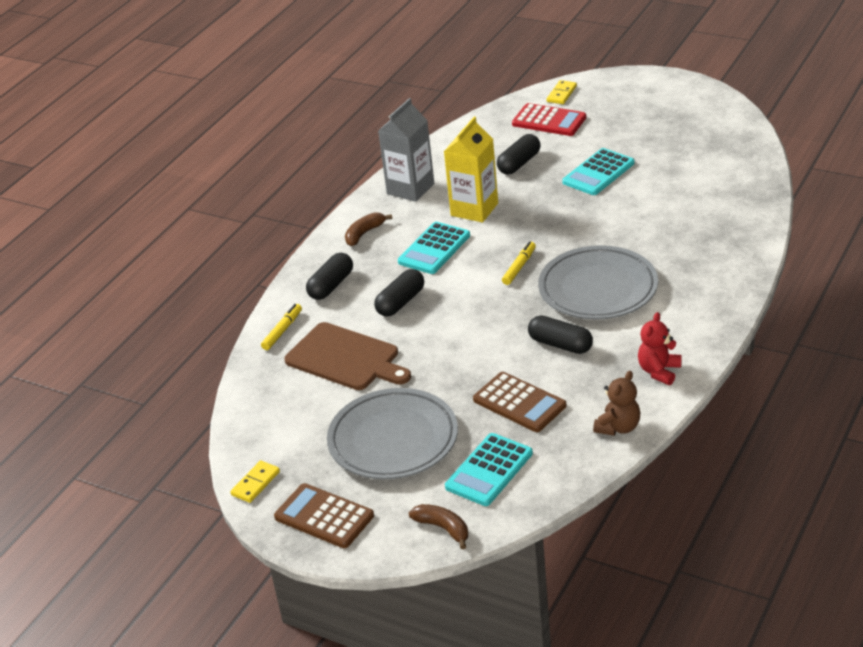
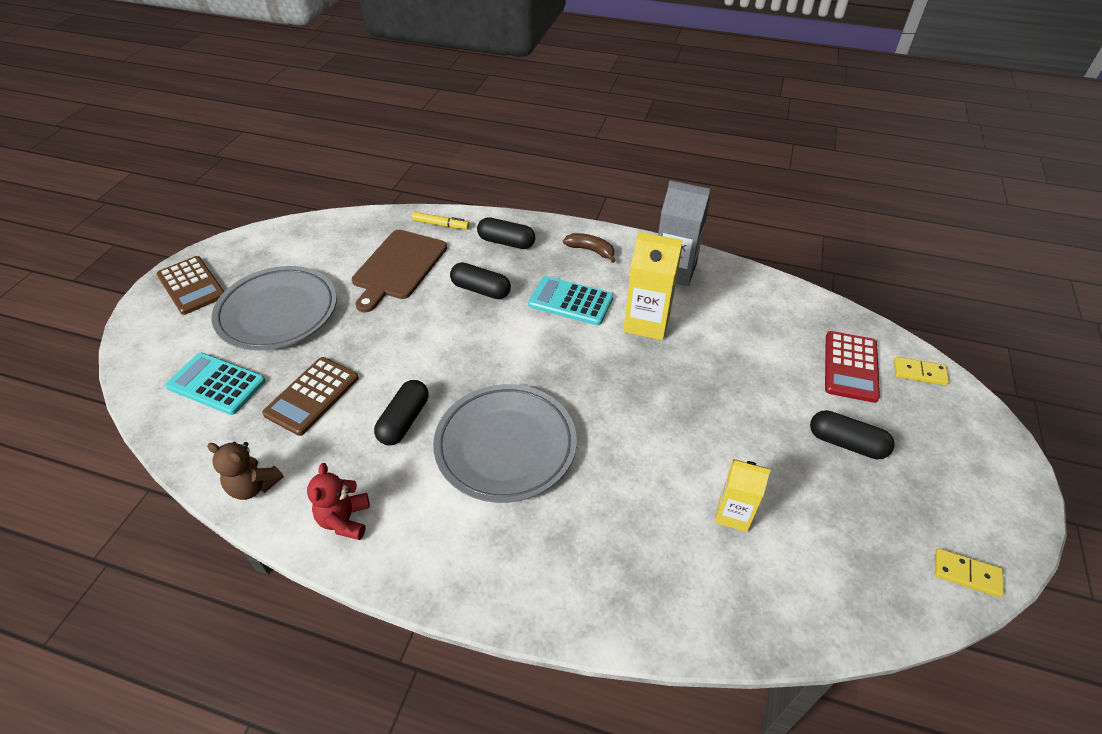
camera: 75 degrees right, 10 degrees up
(255, 483) = (245, 242): yellow domino -> yellow domino (966, 574)
(324, 517) = (191, 286): brown calculator -> brown calculator turned 120 degrees clockwise
(443, 528) = (148, 361): brown banana -> none
(519, 163) = (747, 349): black capsule -> black capsule (846, 443)
(519, 267) = (544, 371): yellow marker -> none
(598, 173) = (749, 426): turquoise calculator -> none
(659, 371) = (345, 520): red teddy bear -> red teddy bear turned 105 degrees counterclockwise
(674, 189) = (733, 514): none -> yellow carton

